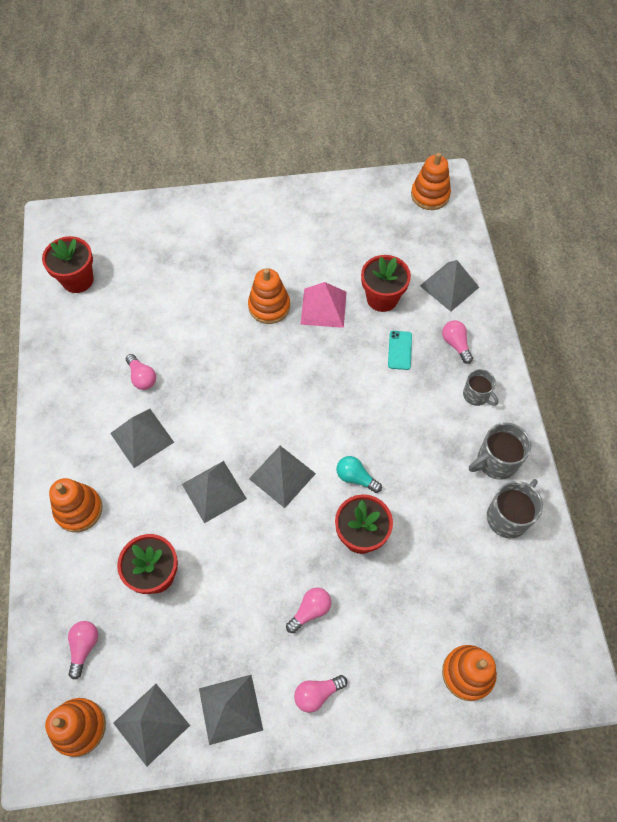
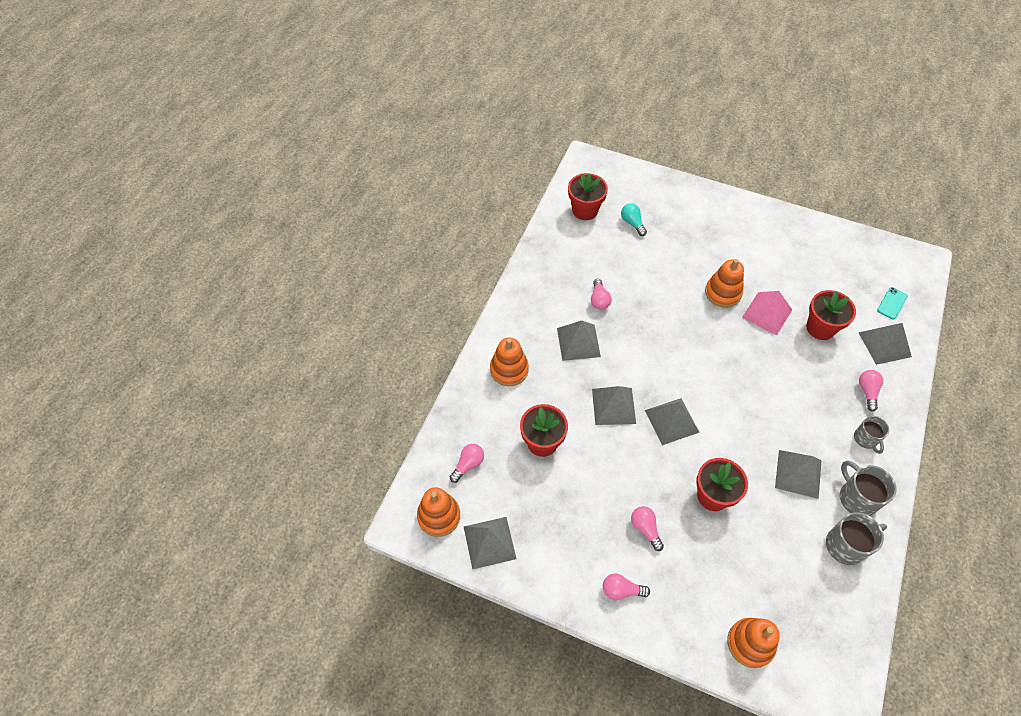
camera: 30 degrees right, 5 degrees down
(230, 709) = (551, 564): grey pyramid -> grey pyramid (798, 473)
(310, 611) = (645, 529): pink light bulb -> pink light bulb turned 105 degrees counterclockwise
(355, 477) = (730, 451): turquoise light bulb -> turquoise light bulb (632, 223)
(399, 350) = (815, 374): turquoise phone -> turquoise phone (892, 303)
(430, 195) = (903, 266): orange stacking toy -> none
(496, 461) = (857, 498): grey mug -> grey mug turned 60 degrees clockwise

